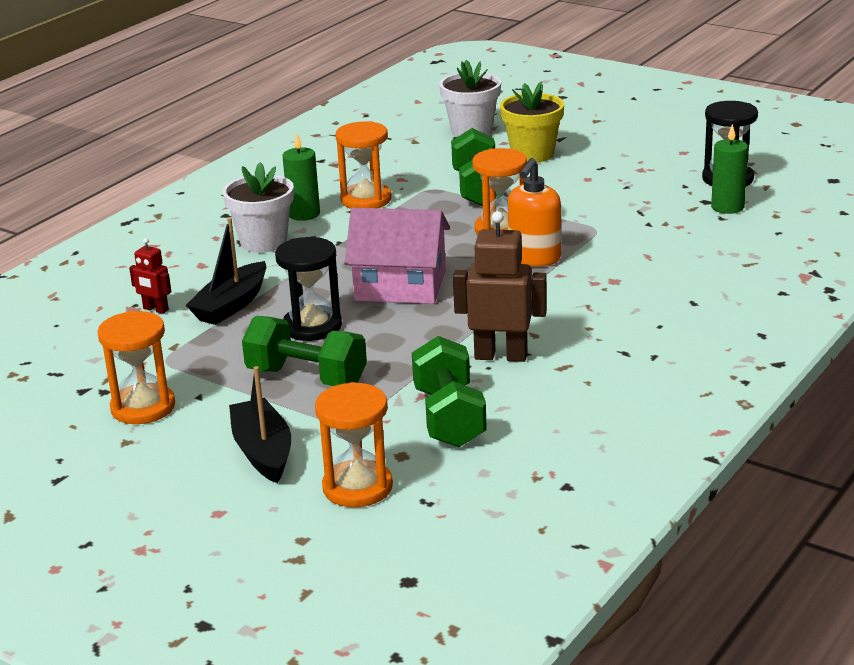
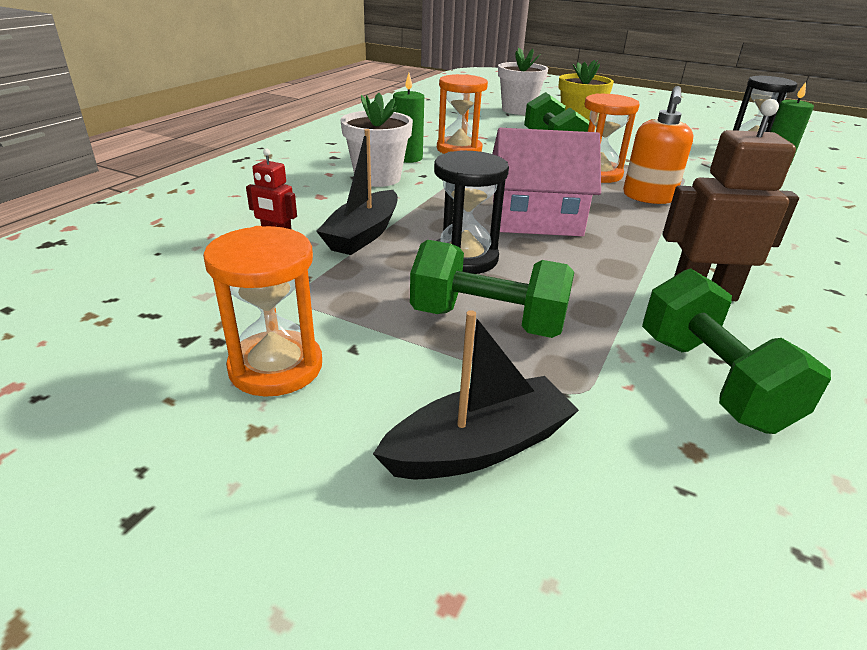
camera: 10 degrees left, 5 degrees up
(263, 452) = (479, 447): black boat -> black boat turned 90 degrees clockwise
(357, 487) = (671, 524): orange hourglass -> none

